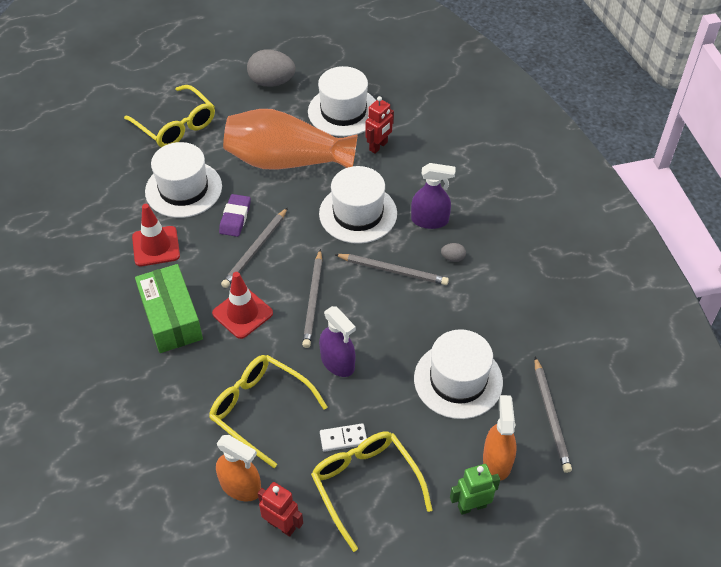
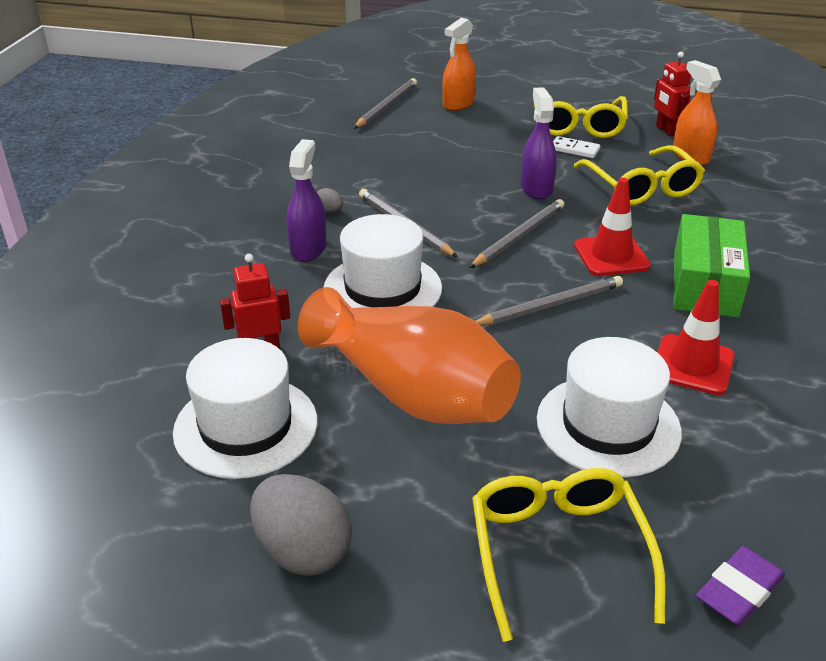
camera: 145 degrees left, 15 degrees down
(235, 218) = (551, 351): purple eraser -> purple eraser (739, 590)
(430, 220) = (308, 248): purple spray bottle -> purple spray bottle turned 60 degrees clockwise
(458, 380) = (435, 144): white hat -> none
(472, 506) = (503, 95): green robot -> none

